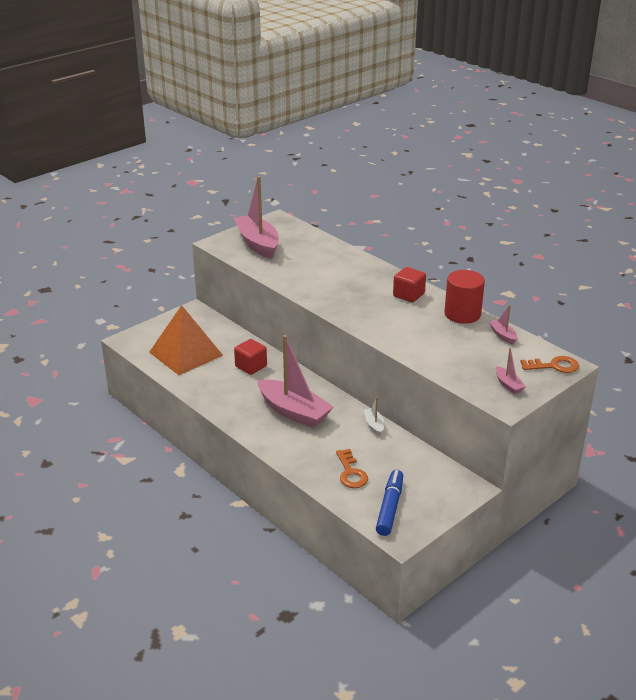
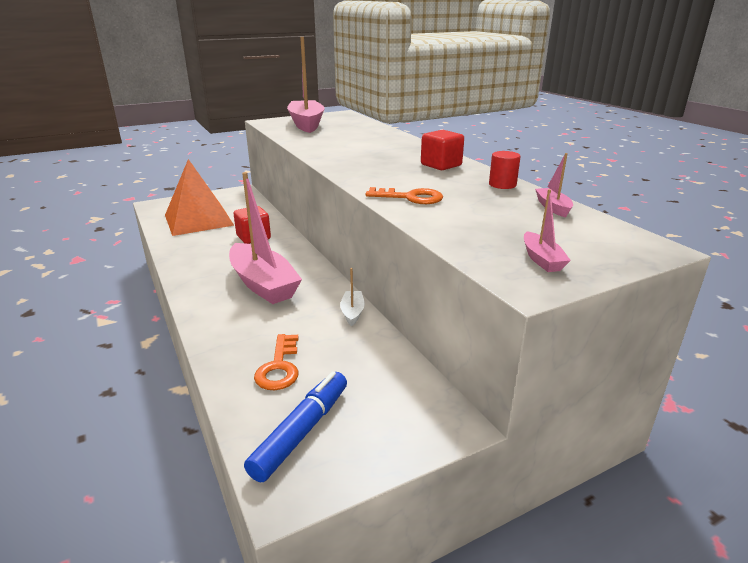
camera: 15 degrees right, 5 degrees down
(462, 314) = (502, 185): red cylinder -> red cylinder, size x0.55
(554, 366) = (629, 246): orange key -> orange key (410, 197)

